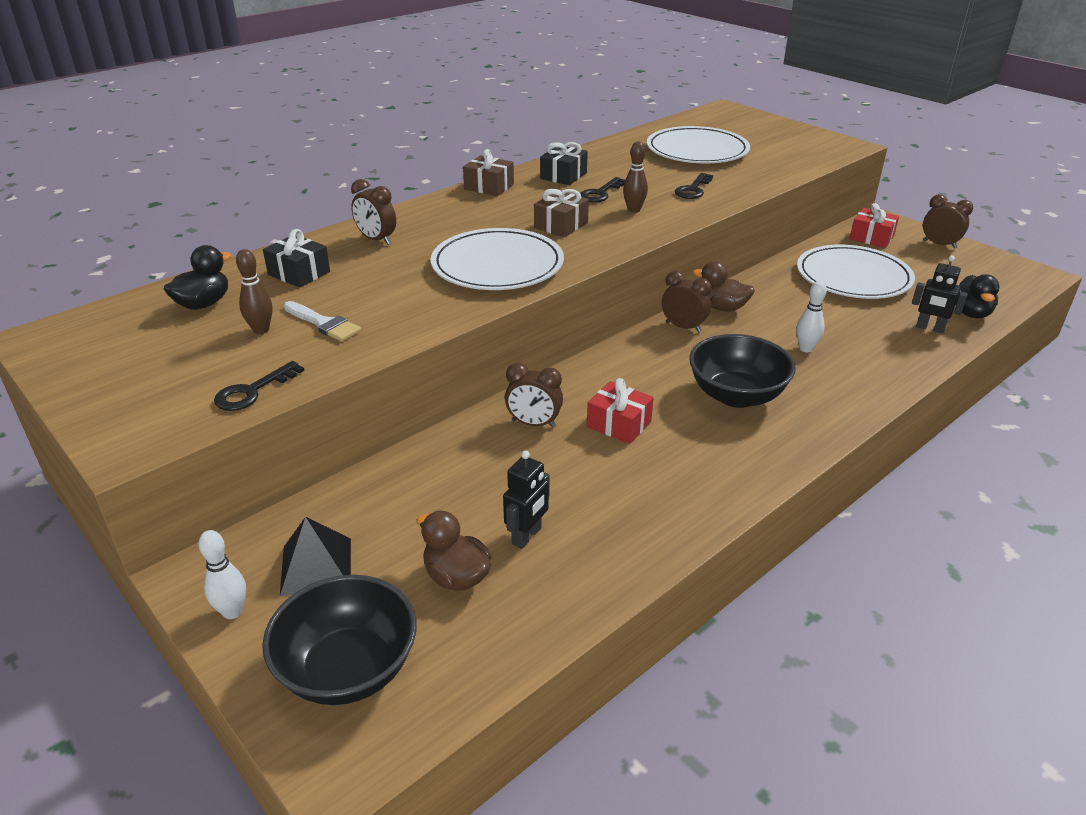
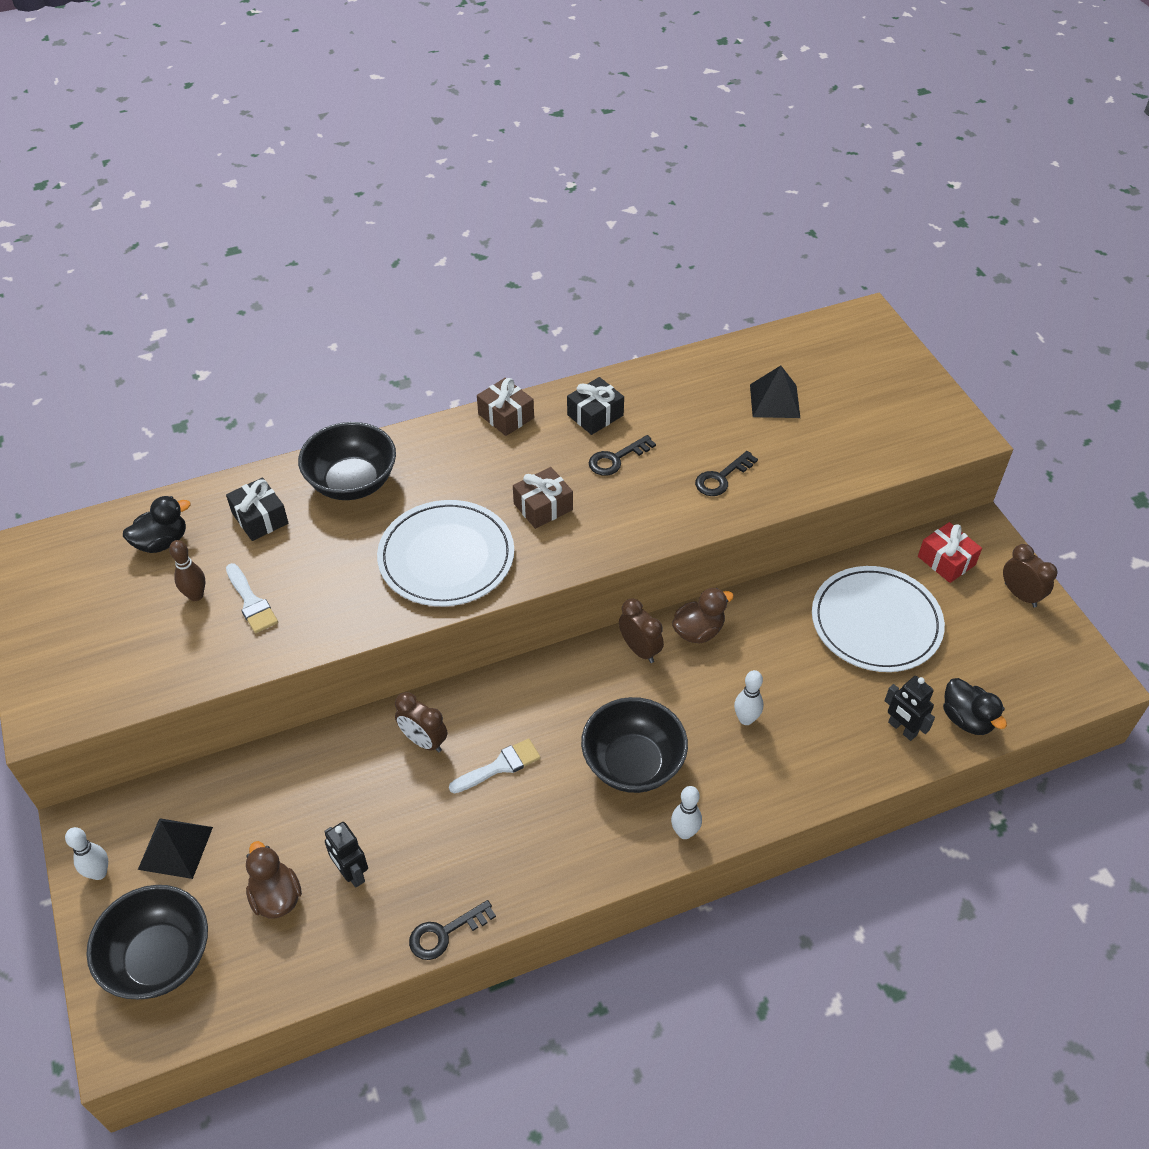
camera: 20 degrees right, 15 degrees up
(253, 391) = (159, 678): black key -> black key (445, 933)
(376, 240) = (352, 482): brown clock -> black bowl
(527, 536) = (351, 873): black robot -> black robot turned 90 degrees clockwise
(619, 424) = (500, 766): red gift -> white brush
(634, 210) = (634, 499): brown bowling pin -> none
(697, 150) = (774, 401): white plate -> black pyramid
(722, 307) = (698, 631): brown duck -> brown duck turned 105 degrees clockwise
(819, 428) = (684, 832): none -> white bowling pin
(970, 313) = (966, 719): black duck -> black duck turned 60 degrees counterclockwise

